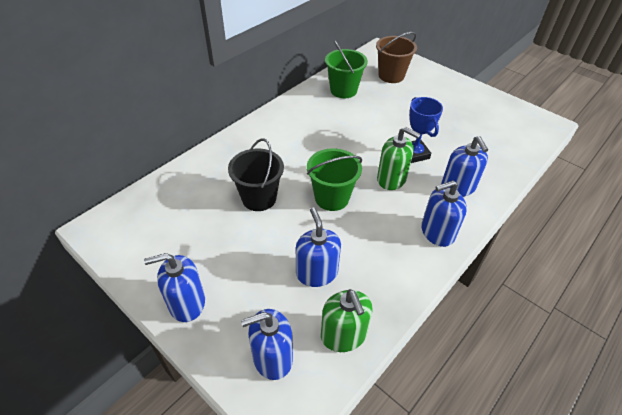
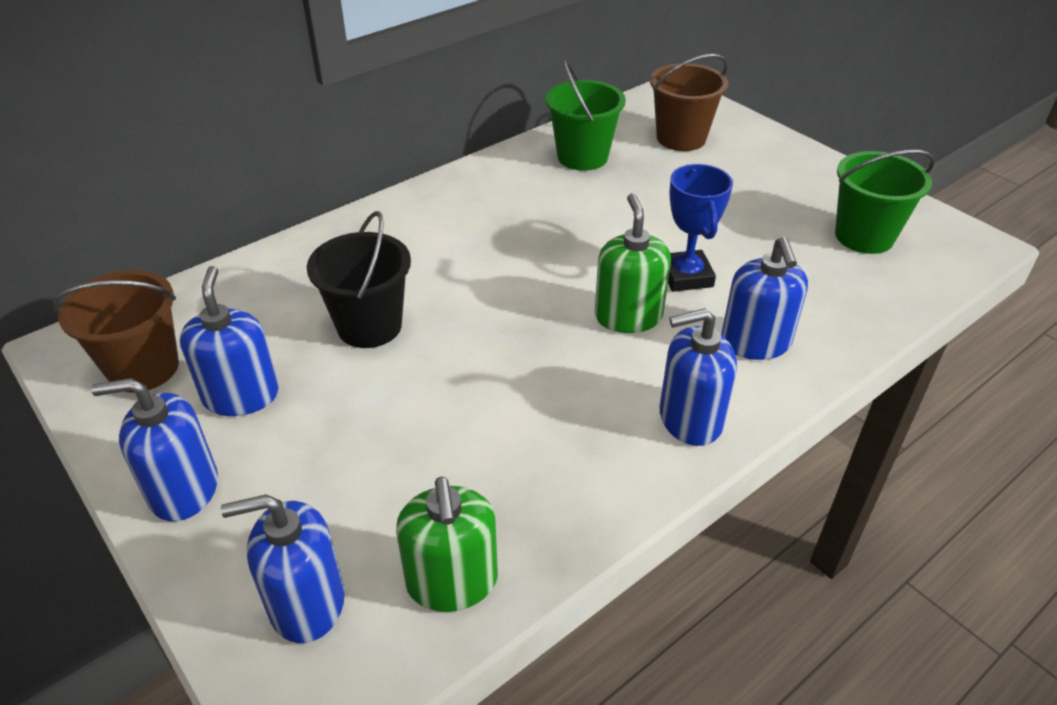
camera: 10 degrees right, 5 degrees down
(142, 235) = (143, 368): none -> brown bucket
(317, 273) = (435, 465): blue soap dispenser -> blue soap dispenser (241, 395)
(332, 198) = (504, 338): green bucket -> green bucket (864, 236)
(391, 179) = (628, 316): green soap dispenser -> green soap dispenser turned 135 degrees counterclockwise

